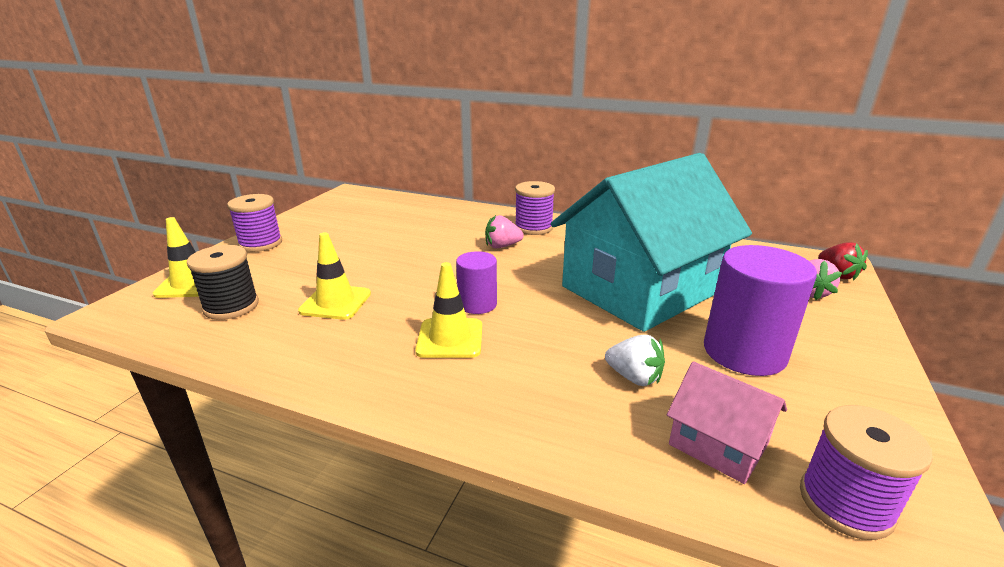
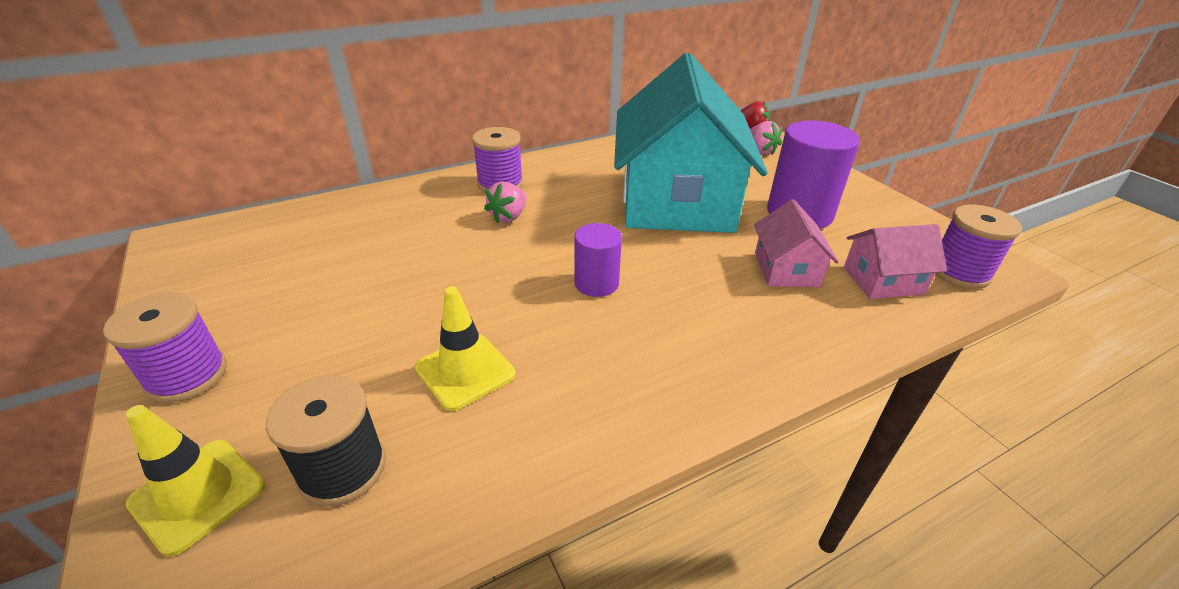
camera: 50 degrees left, 10 degrees up
(450, 338) = (636, 327): yellow traffic cone -> none
(634, 377) = (786, 269): white strawberry -> pink house

